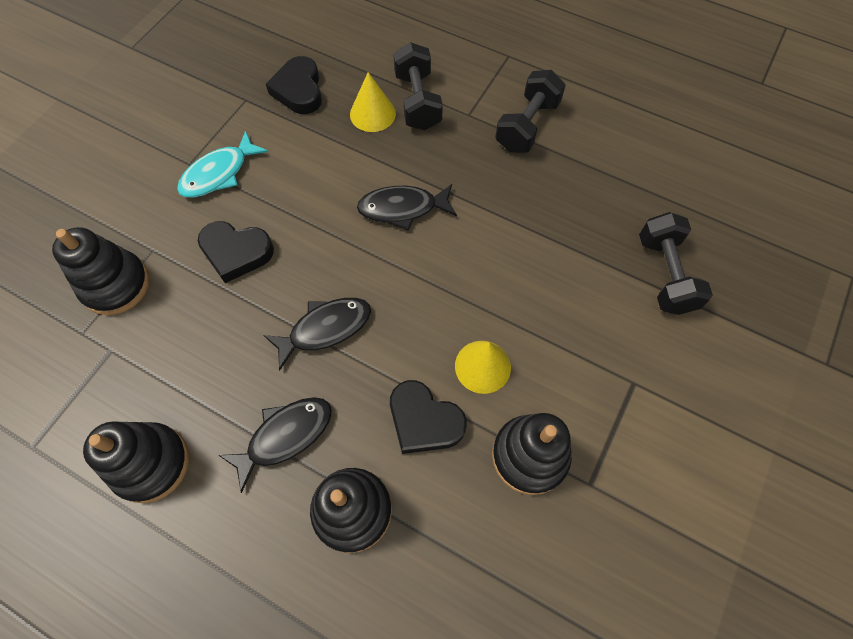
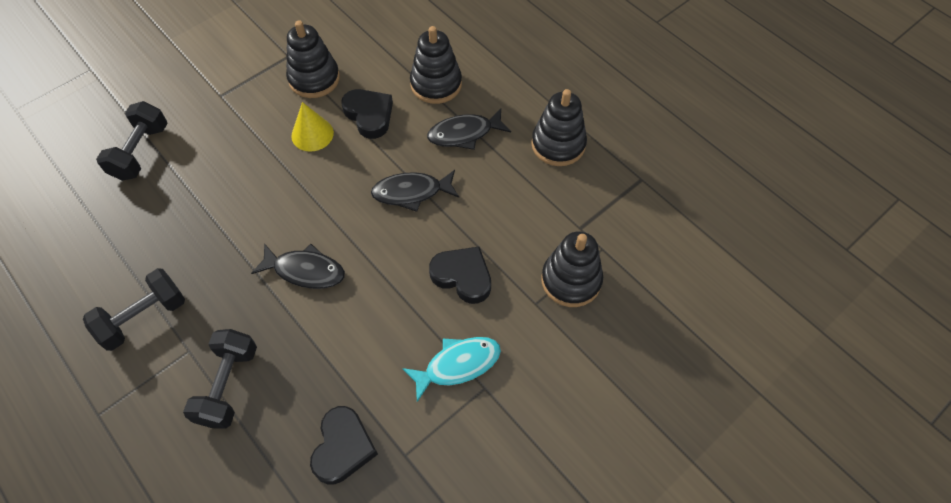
camera: 160 degrees left, 5 degrees down
(372, 114) = (281, 386): yellow cone -> none

